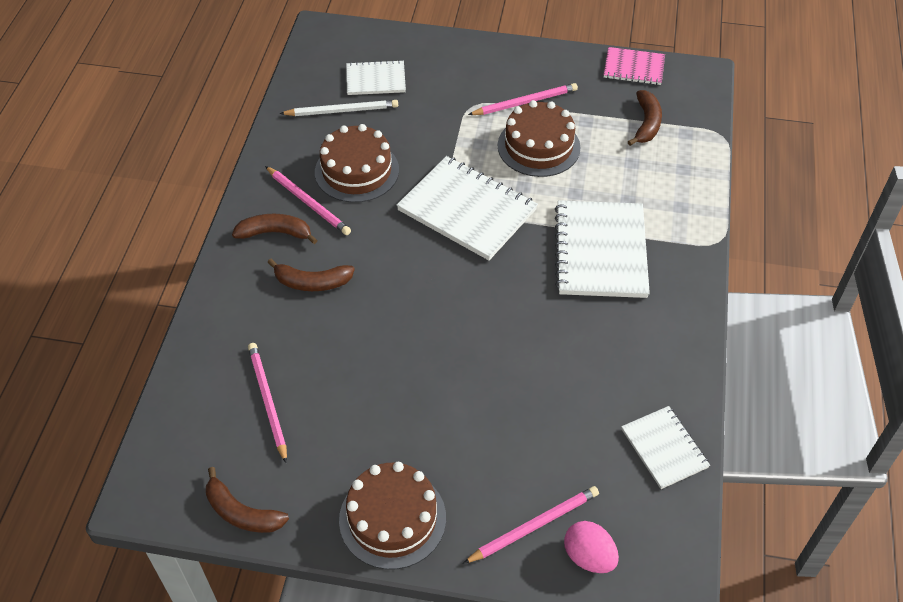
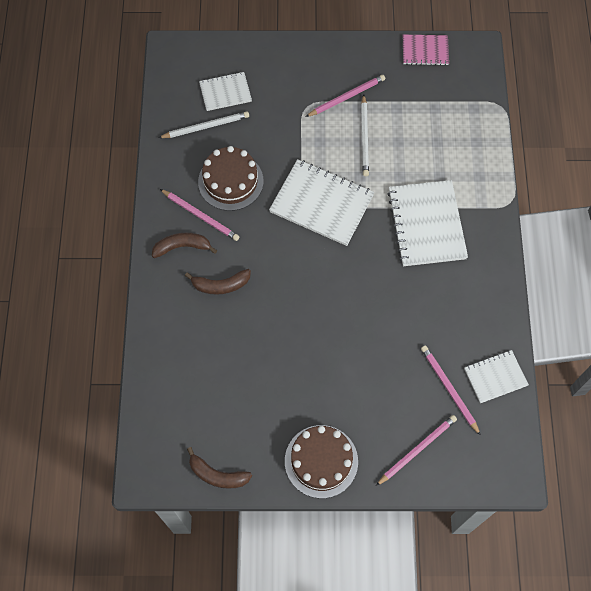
camera: 10 degrees left, 15 degrees up
(267, 401) = (213, 387): pink pencil -> pink pencil (449, 389)
(538, 146) = (364, 137): brown cake -> white pencil
(589, 556) = (457, 465): pink egg -> none
(646, 123) = (443, 103): brown banana -> none
(664, 448) = (495, 377): white notebook -> white notebook turned 75 degrees counterclockwise

